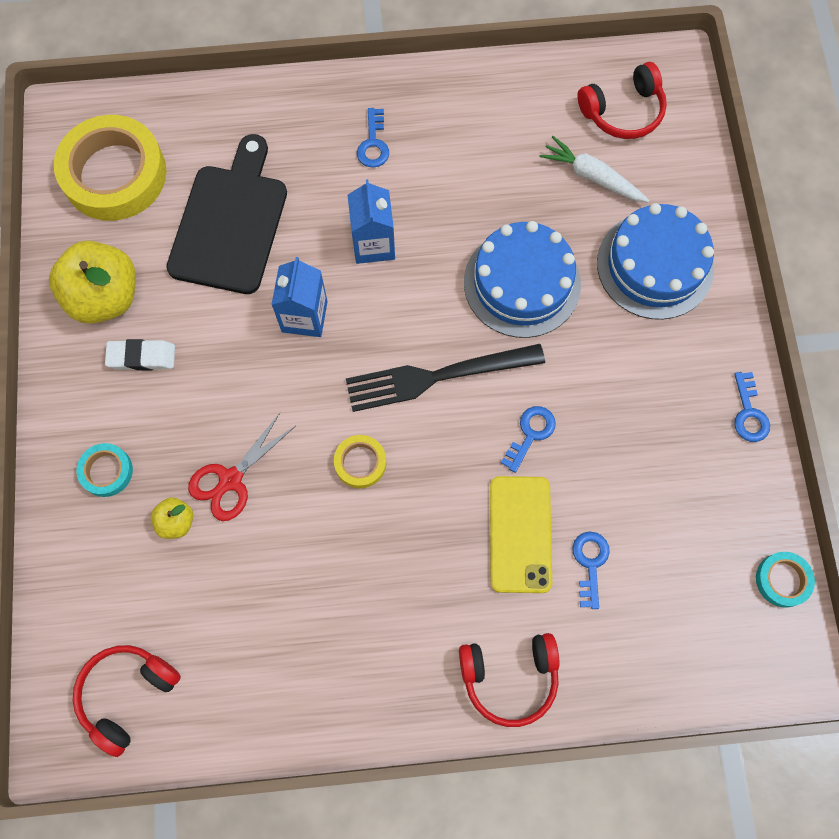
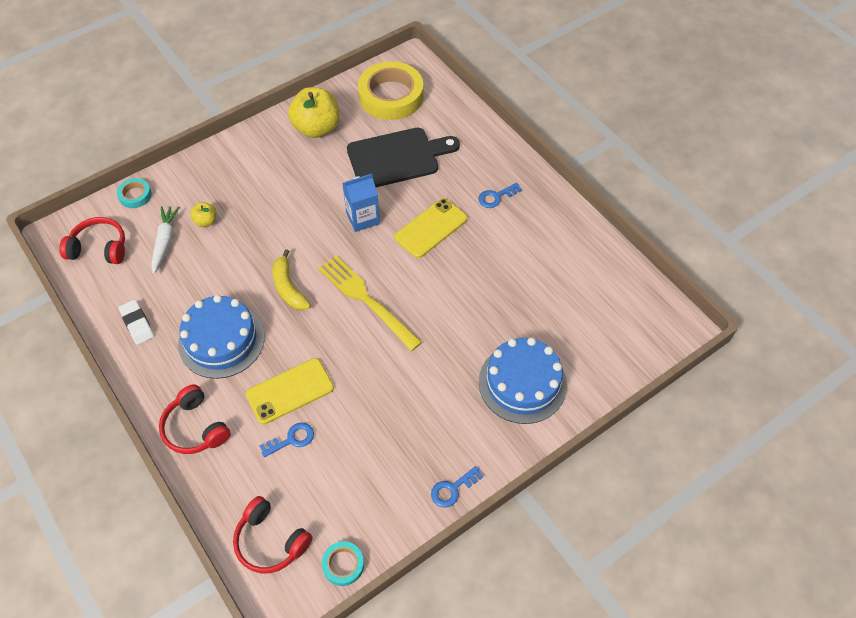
camera: 60 degrees right, 15 degrees down
(106, 471) = (218, 178): turquoise tape -> turquoise tape (135, 195)
(142, 357) = (292, 160): white eraser -> white eraser (137, 324)
(231, 480) = (244, 233): red scissors -> none
(360, 463) = (288, 288): yellow tape -> yellow banana
(373, 244) = (431, 228): blue carton -> yellow phone
(436, 377) = (366, 299): black fork -> yellow fork
(522, 283) = (458, 314): blue cake -> blue cake (221, 340)
(530, 433) = (359, 366): blue key -> none
(592, 177) = (560, 318): white carrot -> white carrot (165, 242)
(623, 111) = (621, 314): red headphones -> red headphones (271, 541)

